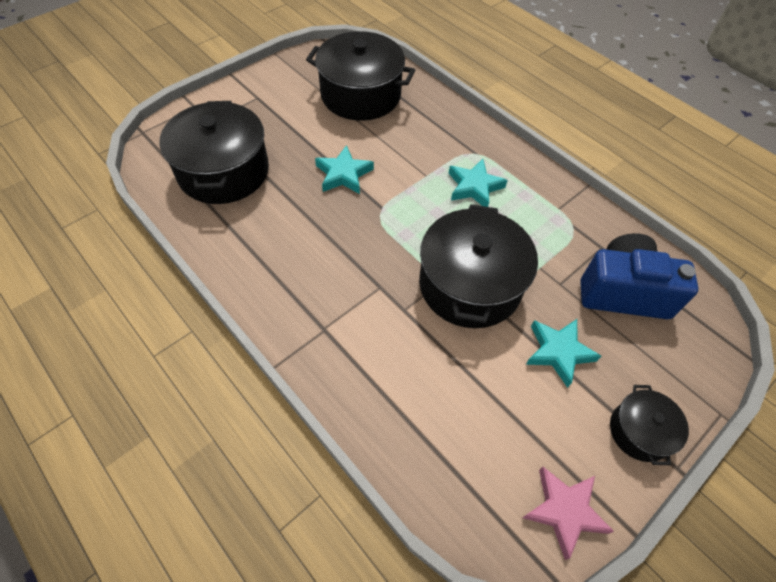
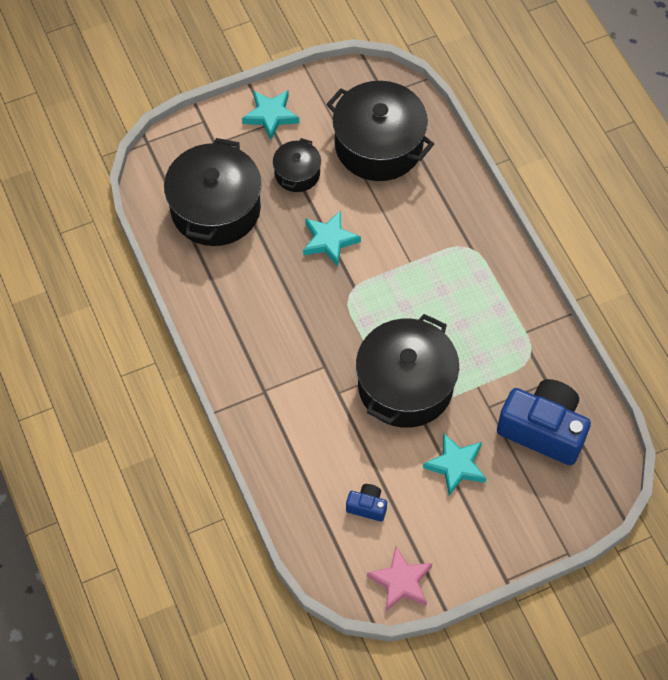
camera: 20 degrees right, 5 degrees up
(474, 187) = (453, 287): turquoise star -> turquoise star (271, 115)
(485, 427) = (367, 506): none -> blue camera
(639, 431) = (490, 546): black pot -> black pot (297, 173)

